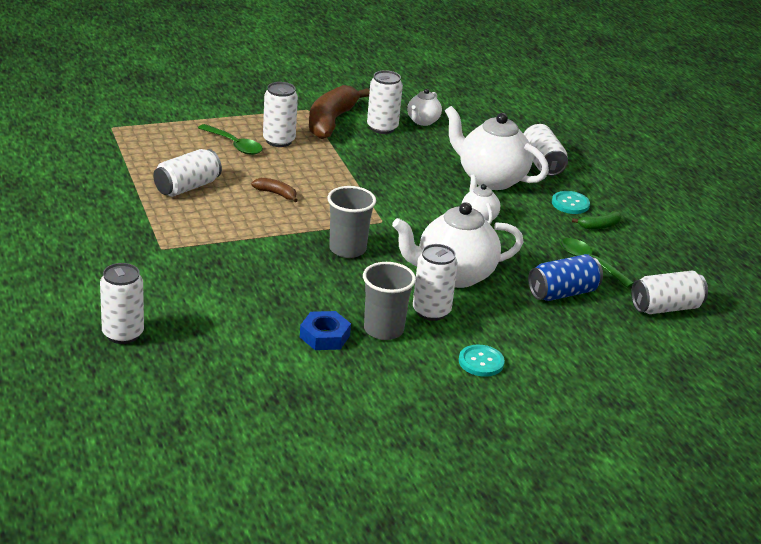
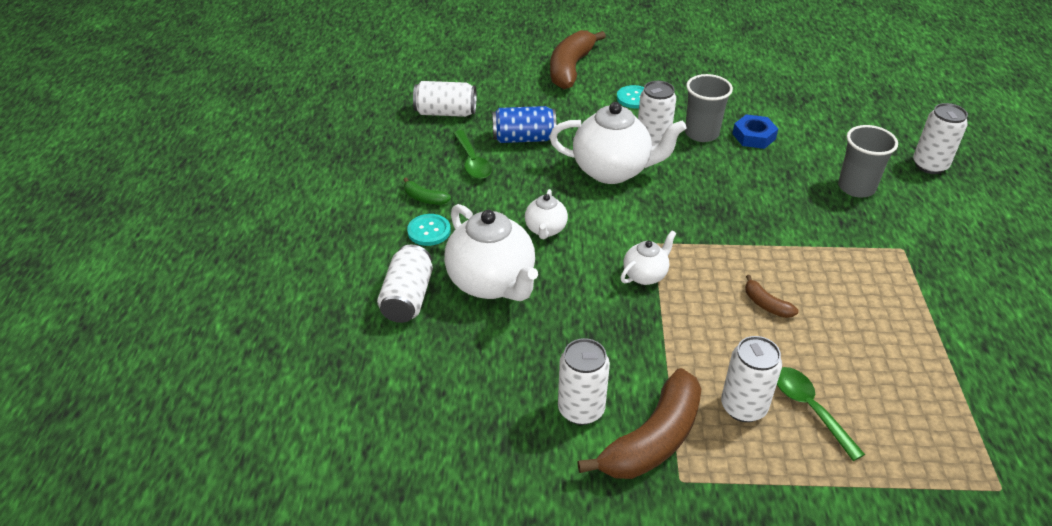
camera: 155 degrees left, 10 degrees up
(187, 187) = (877, 335): white can -> none
(347, 249) = (705, 215): grey cup -> grey cup (856, 187)
(422, 121) = (513, 413): white teapot -> white teapot (645, 275)
(584, 392) = (570, 68): none -> brown banana
(599, 226) = (424, 198): green banana -> green banana turned 150 degrees counterclockwise

